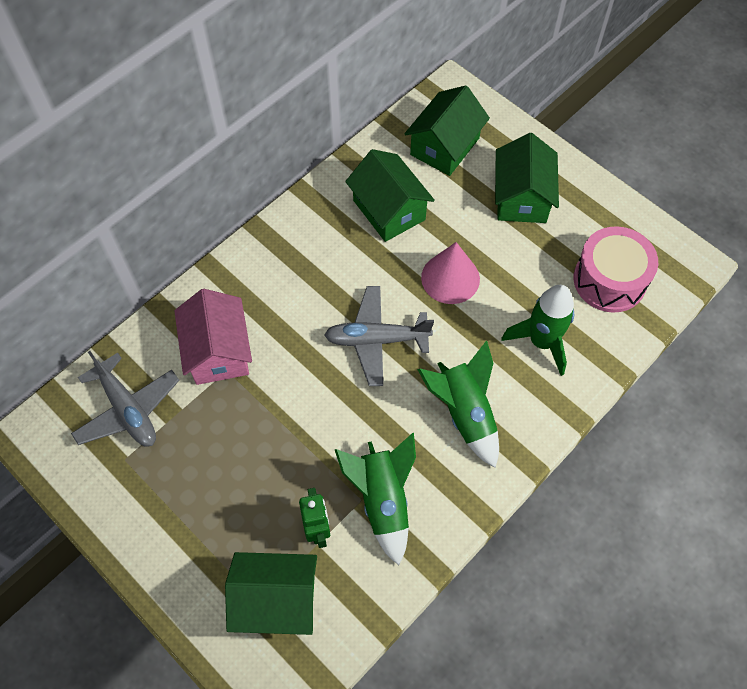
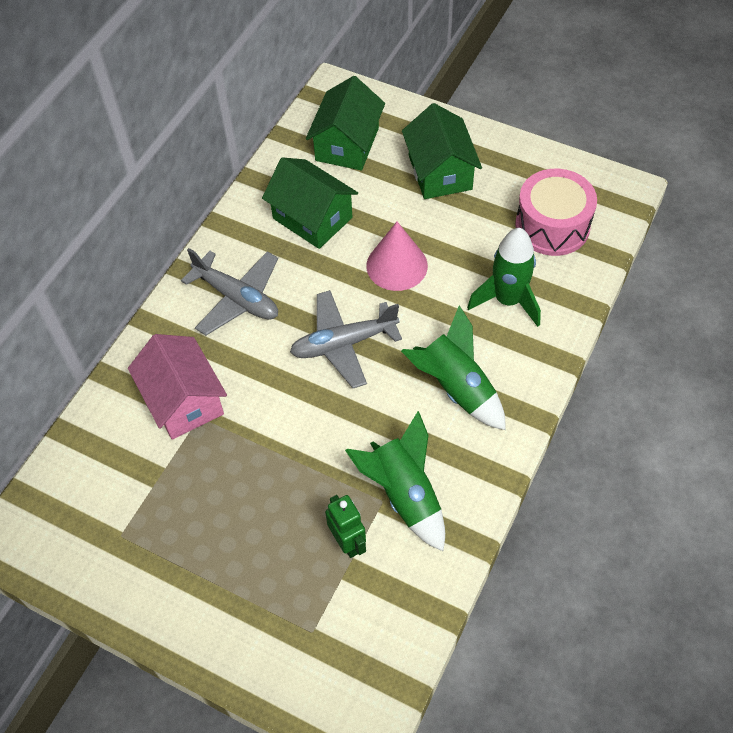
camera: 15 degrees left, 5 degrees down
(127, 409) = (106, 485): grey plane -> grey plane (237, 298)
(276, 600) = (330, 624): green house -> none

